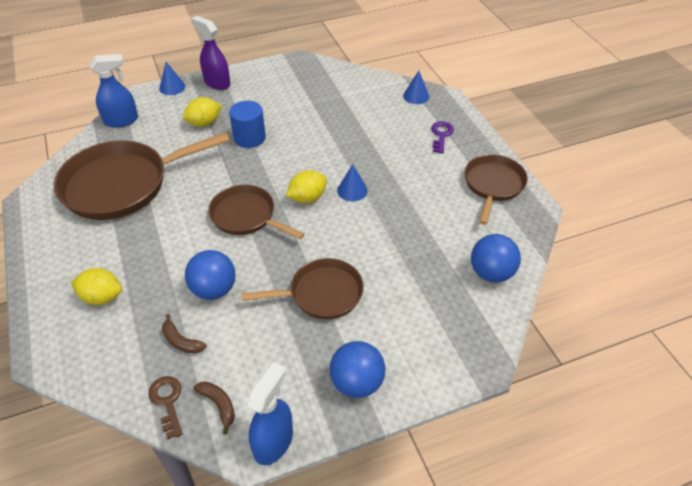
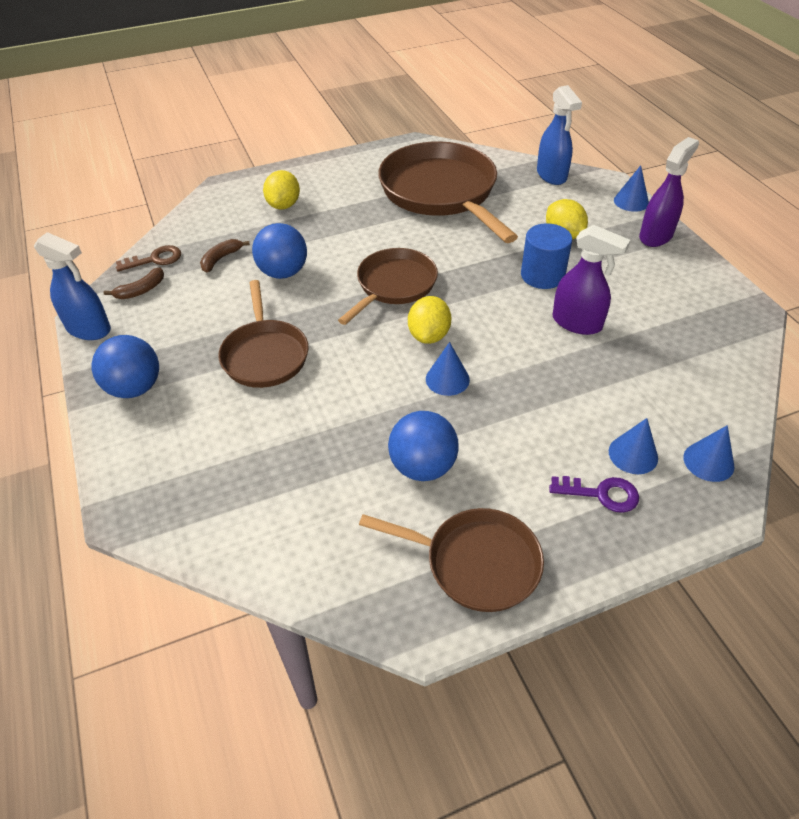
camera: 90 degrees right, 0 degrees up
(302, 128) = (577, 323): none -> purple spray bottle
(307, 198) = (429, 335): yellow lemon -> yellow lemon turned 45 degrees clockwise
(413, 120) = (633, 454): none -> blue cone
(491, 273) = (276, 538): blue ball -> blue ball (423, 467)

